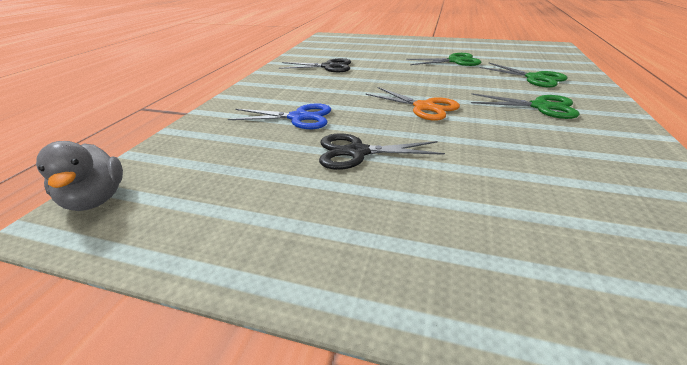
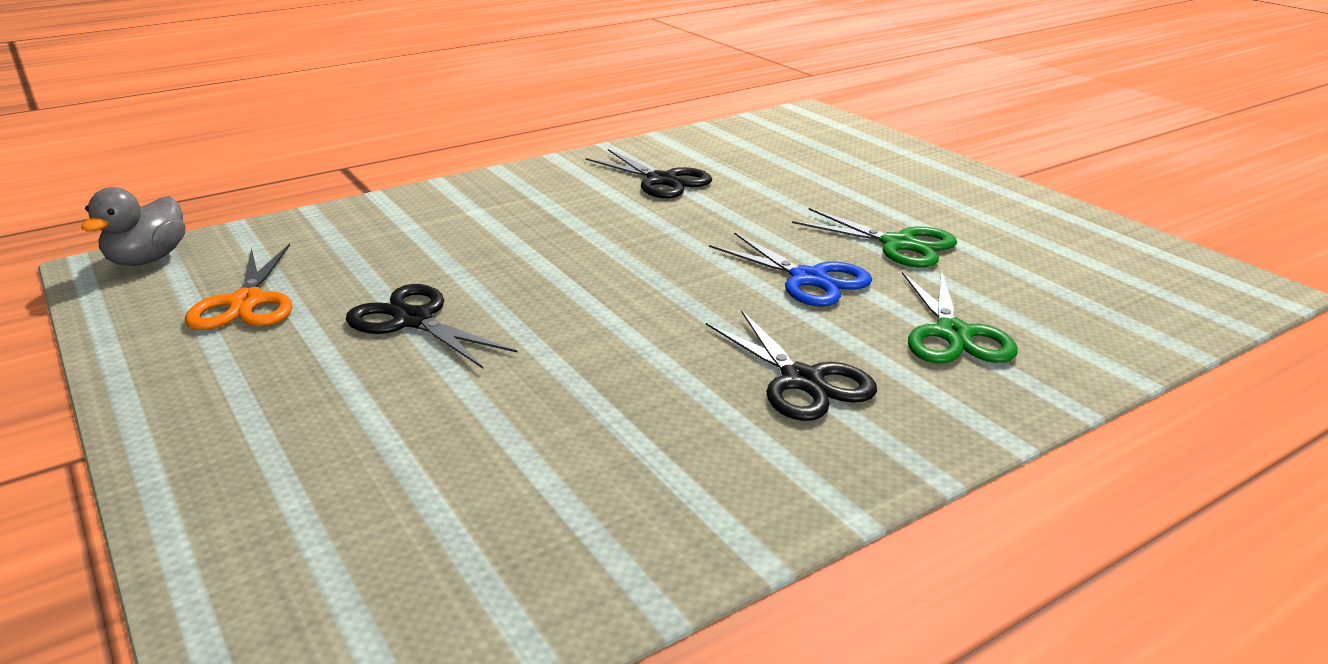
camera: 40 degrees right, 5 degrees down
(298, 117) = (451, 248): blue scissors -> blue scissors (808, 279)
(424, 107) = (628, 301): orange scissors -> orange scissors (246, 303)
(540, 107) = (802, 381): green scissors -> black scissors

